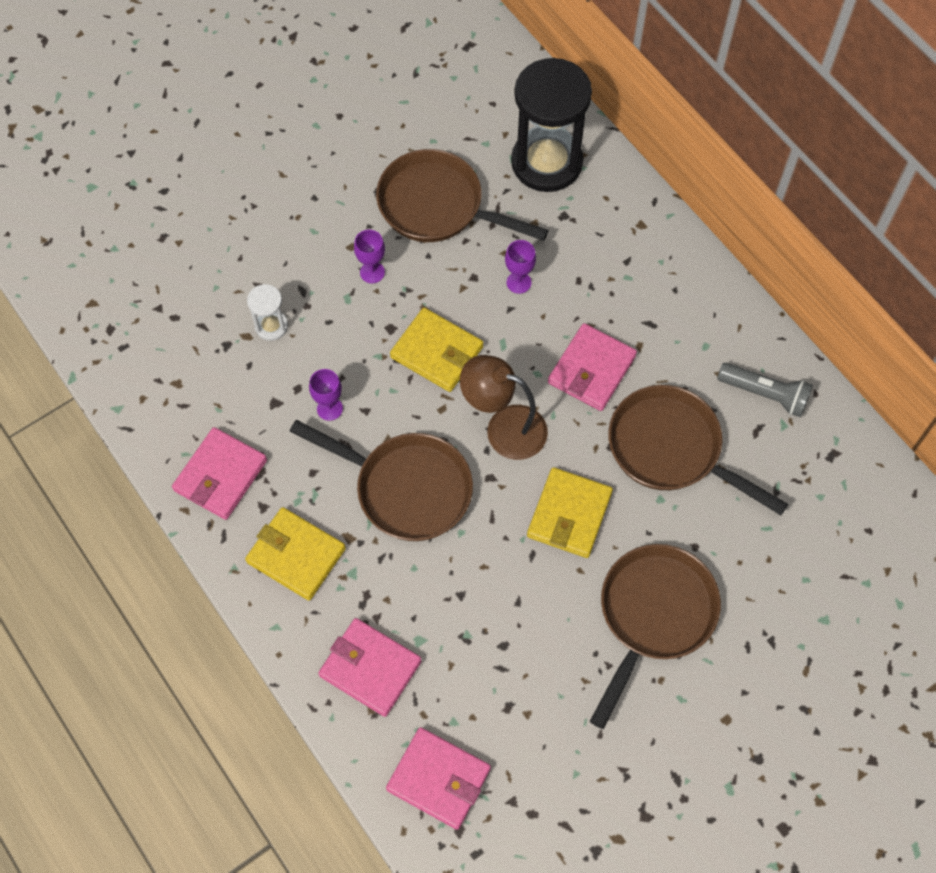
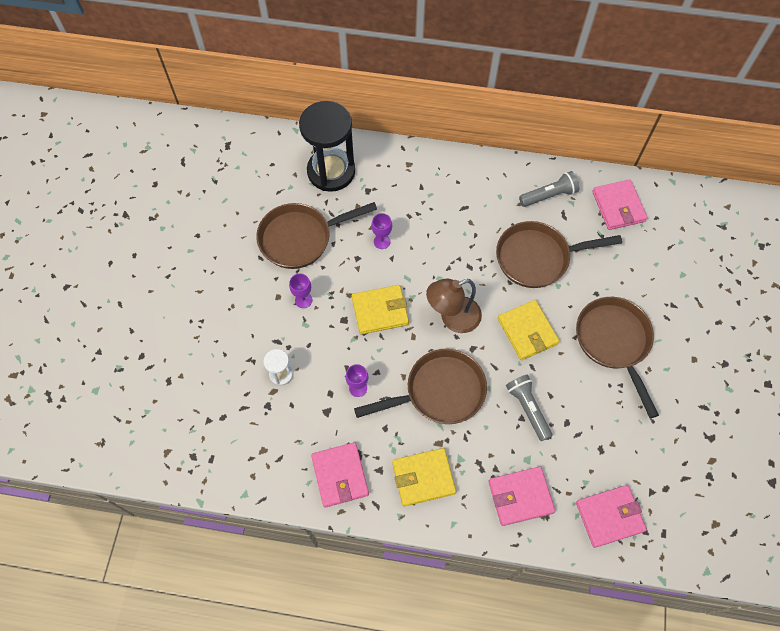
camera: 45 degrees left, 0 degrees up
(478, 591) = (528, 408): none -> grey flashlight
(591, 370) = (462, 253): pink wallet -> pink wallet (618, 206)

